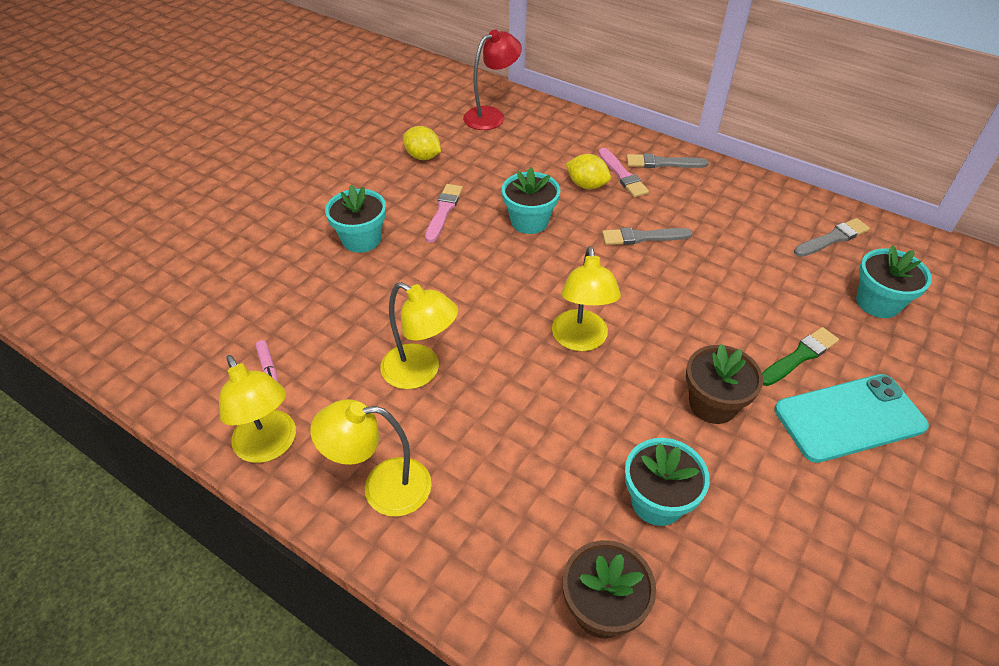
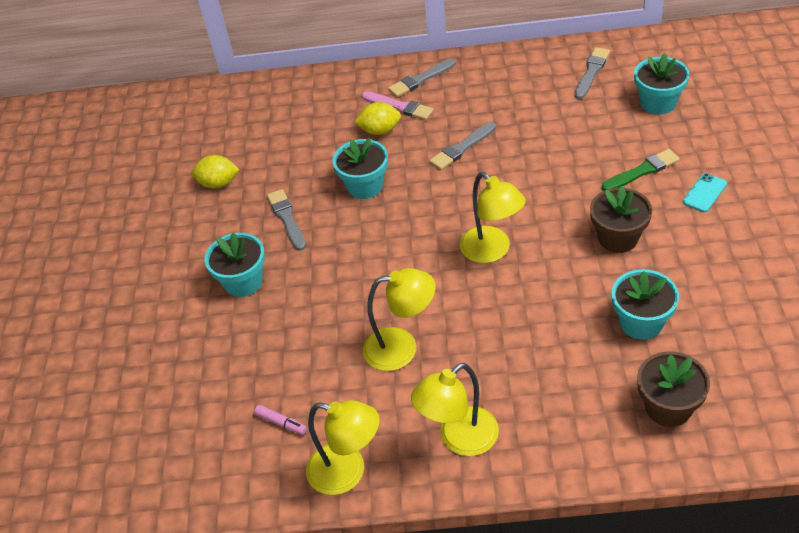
camera: 30 degrees left, 0 degrees up
(443, 211) = (287, 218): pink brush -> grey brush
(491, 115) = (239, 114): red lamp -> none
(799, 356) = (642, 171): green brush -> green brush turned 45 degrees clockwise
(849, 418) = (704, 193): turquoise phone -> turquoise phone, size x0.46

